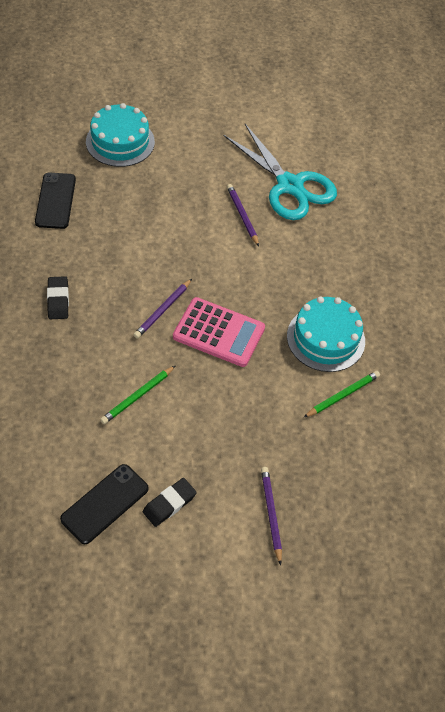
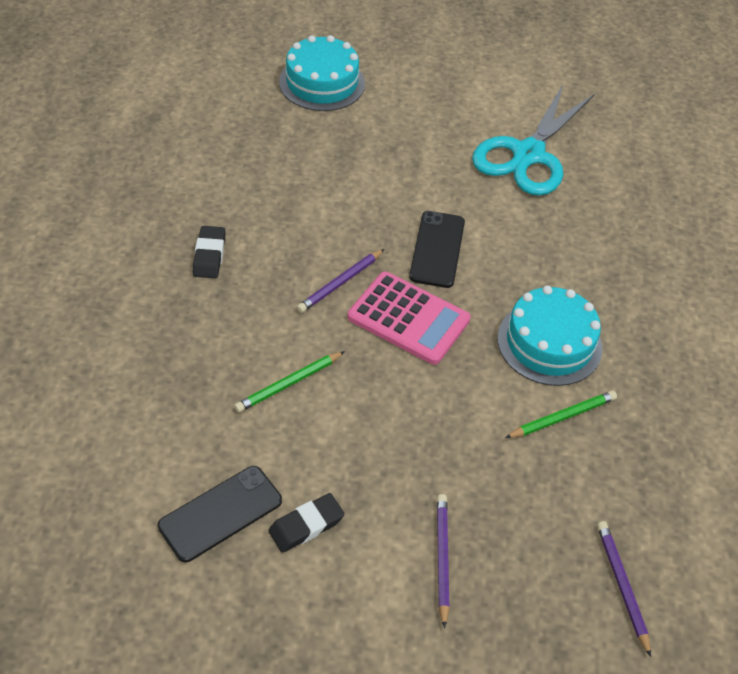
camera: 10 degrees right, 5 degrees down
(55, 201) = (229, 140): black phone -> black phone (437, 249)
(242, 216) = (461, 183): purple pencil -> purple pencil (622, 586)
(290, 185) = (528, 154): turquoise scissors -> turquoise scissors turned 60 degrees clockwise

